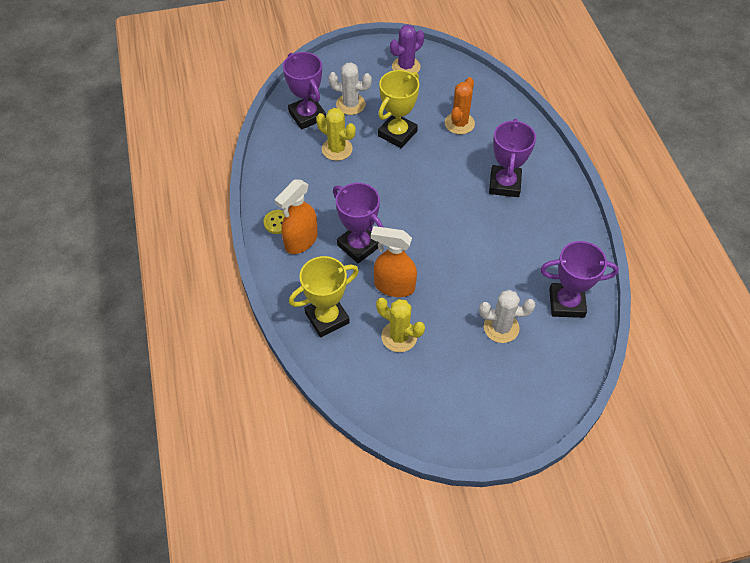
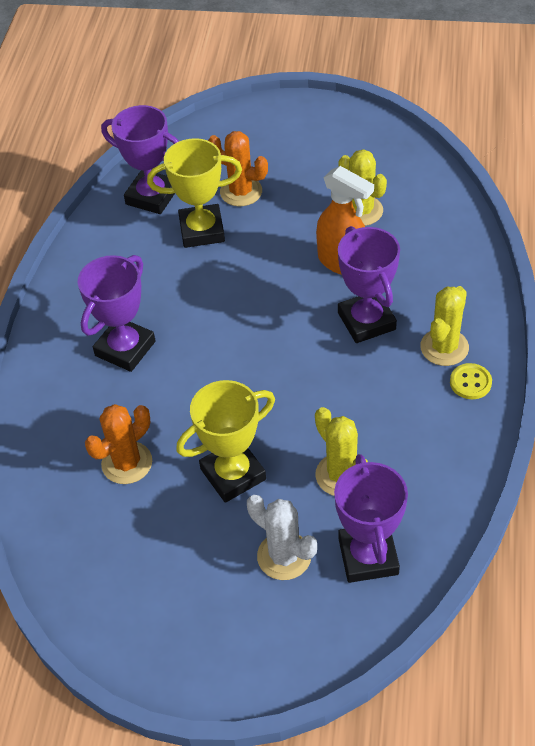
camera: 155 degrees left, 5 degrees down
(301, 241) = (444, 347): orange spray bottle -> yellow cactus
(327, 318) = (439, 249): yellow trophy -> yellow trophy (202, 230)
(406, 67) = (148, 609): purple cactus -> none
(501, 327) = (241, 192): white cactus -> orange cactus

